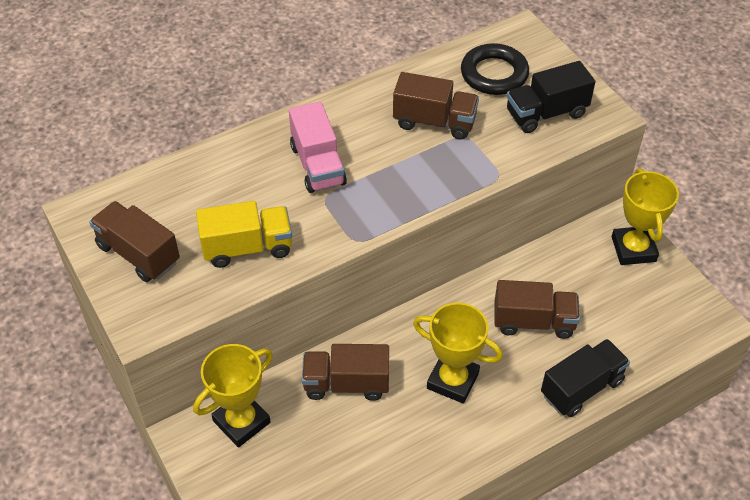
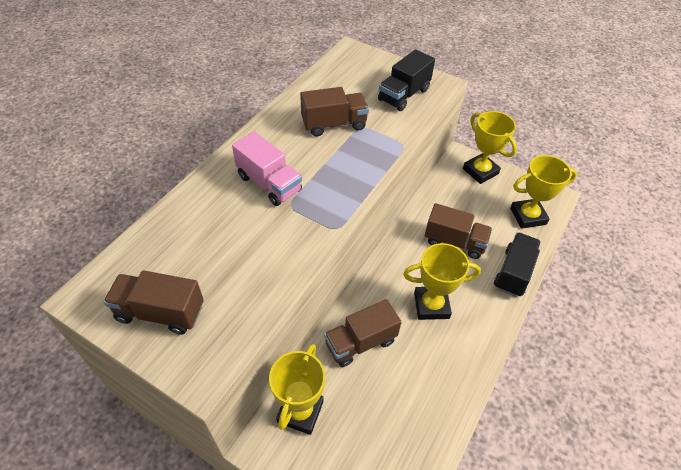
camera: 30 degrees left, 0 degrees up
(247, 247) = (254, 268): yellow truck -> none
(494, 74) = (352, 81): black ring -> none
(533, 321) = (454, 241): brown truck -> brown truck turned 45 degrees clockwise
(654, 330) = (528, 216): none -> yellow trophy

